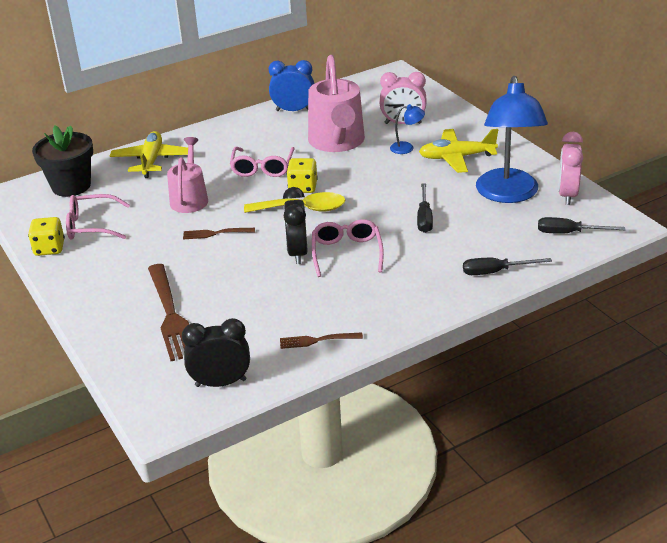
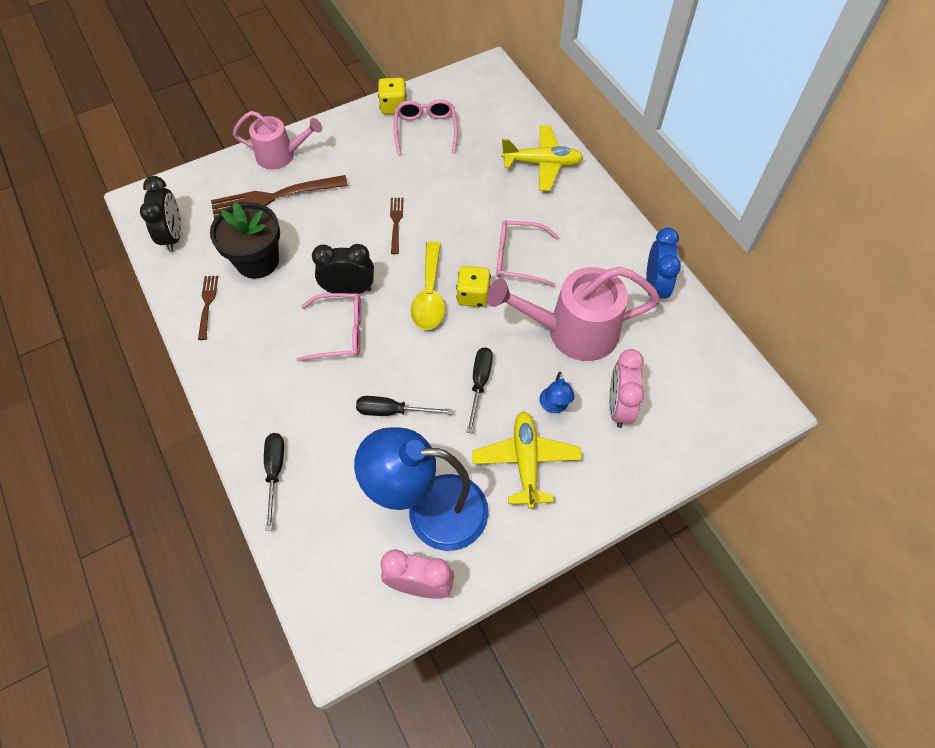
camera: 90 degrees right, 25 degrees up
(71, 186) = (498, 108): black flower pot -> black flower pot (257, 261)
(190, 198) = (464, 199): pink watering can -> pink watering can (281, 155)
(569, 233) = (334, 569): black screwdriver -> black screwdriver (479, 383)

